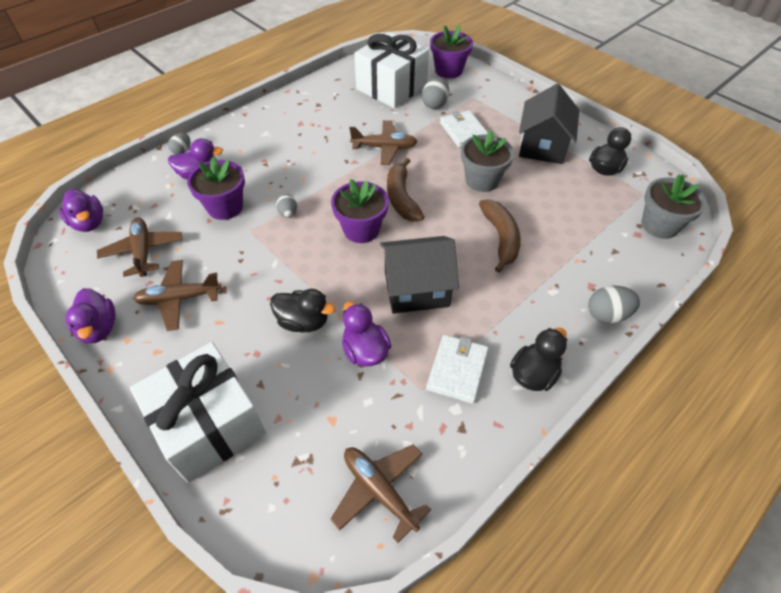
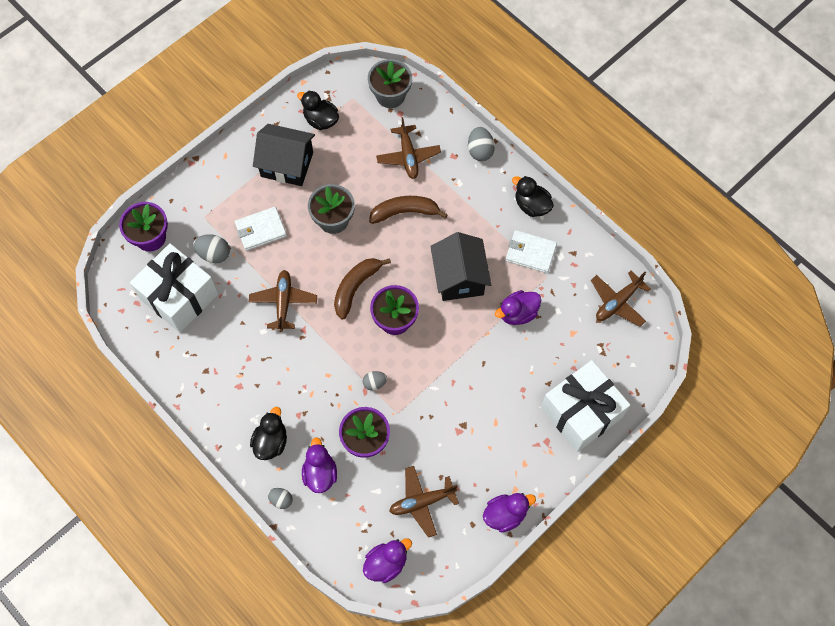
camera: 90 degrees left, 15 degrees up
(179, 299) = (473, 458): brown plane -> brown plane (408, 156)
(303, 322) = (493, 358): black duck -> black duck (271, 442)
(401, 198) = (356, 287): brown banana -> brown banana turned 135 degrees clockwise

